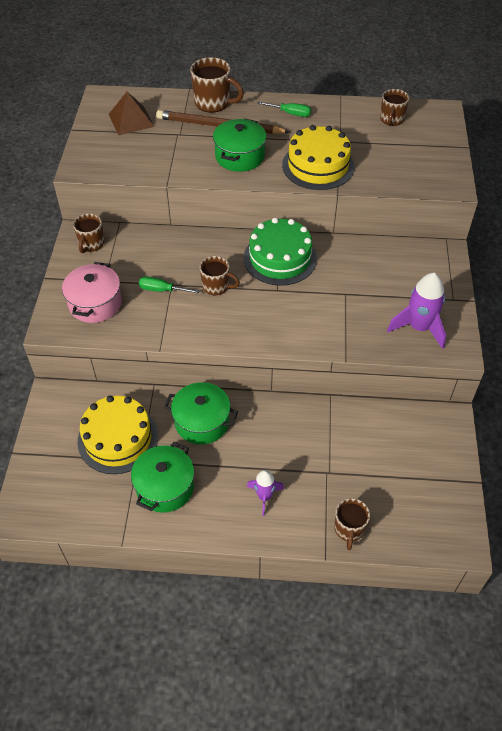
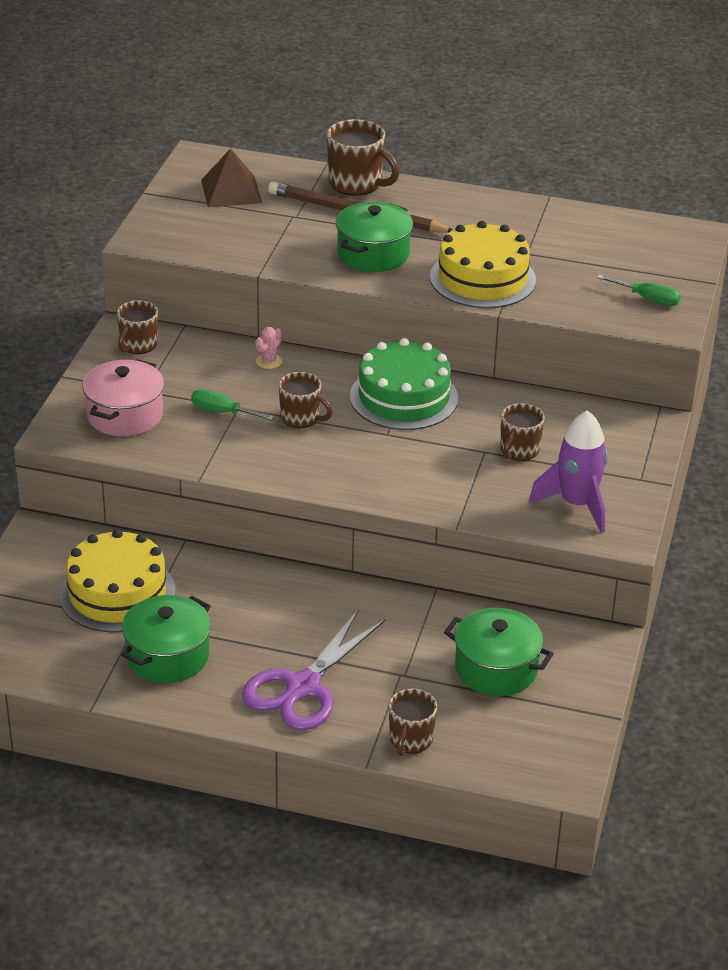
camera: 10 degrees right, 15 degrees down
(183, 243) = (269, 361): none -> pink cactus
(202, 422) = (241, 592): green pot -> green pot (496, 669)
(264, 496) = (303, 687): purple rocket -> purple scissors
(290, 113) = (466, 210): green screwdriver -> green screwdriver (647, 299)
(391, 120) = (614, 236): brown mug -> brown mug (519, 451)

